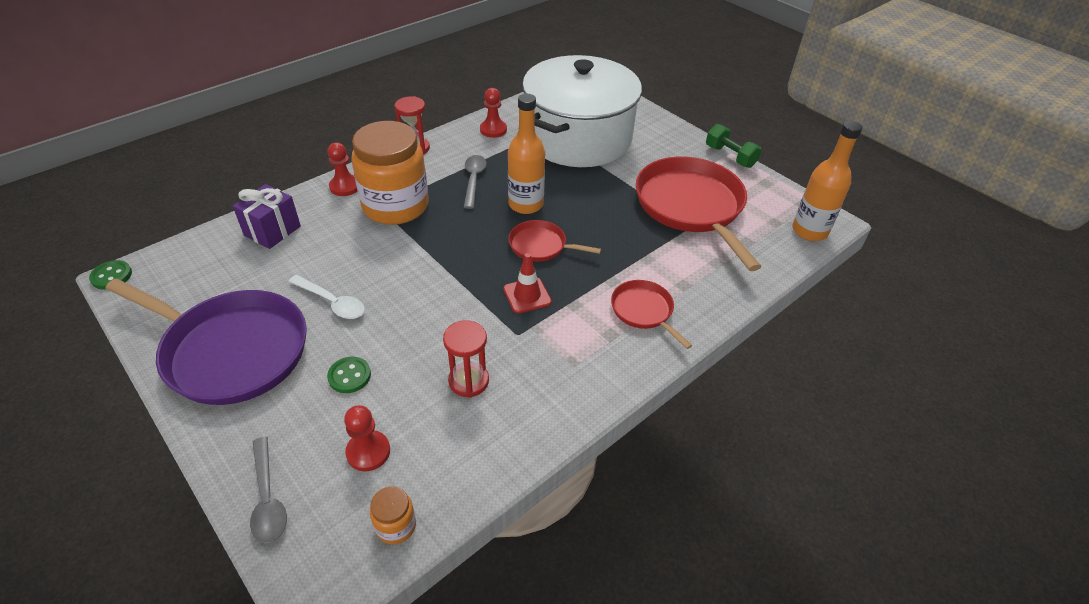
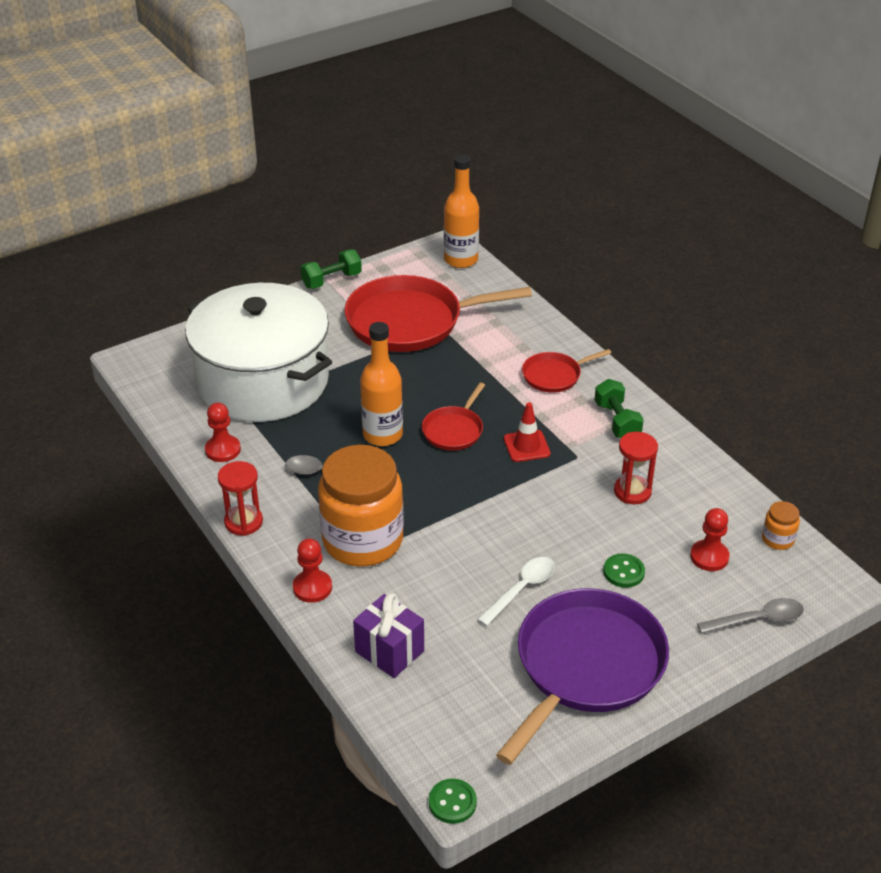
camera: 80 degrees left, 5 degrees down
(581, 365) = (617, 421): none -> green dumbbell

